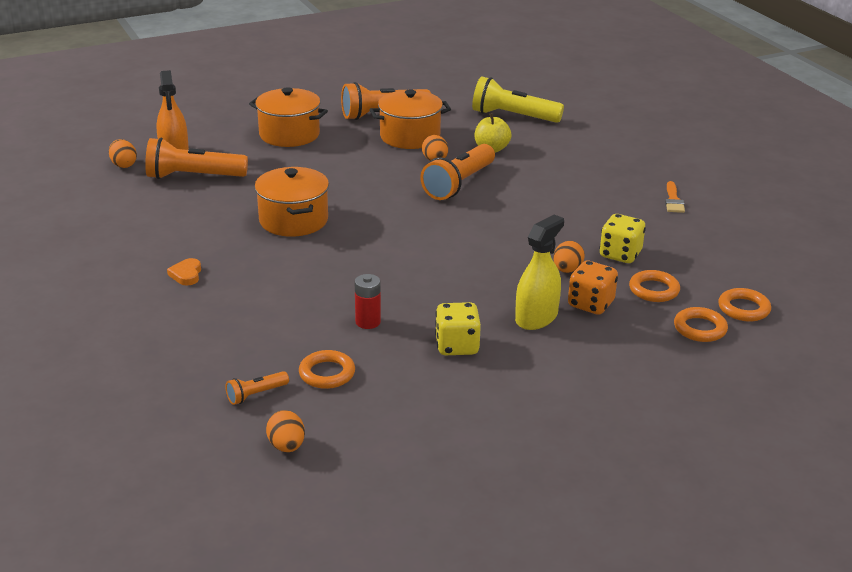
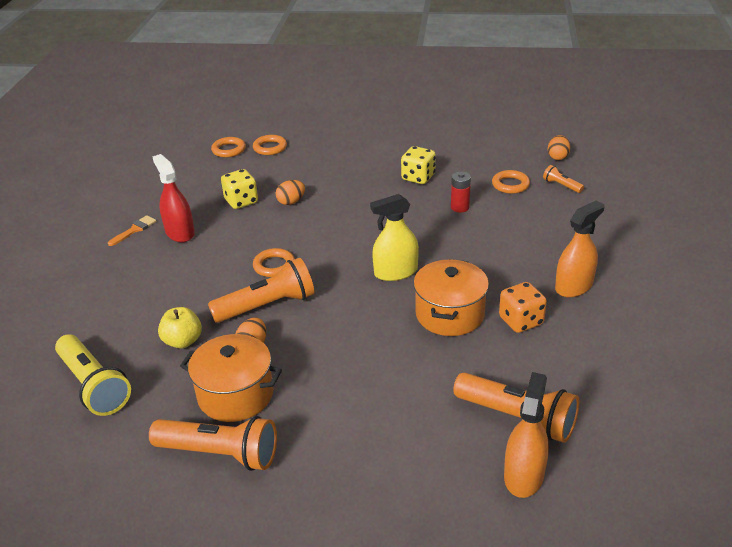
camera: 145 degrees left, 5 degrees up
(124, 165) = (596, 477): orange egg -> none
(186, 274) = (574, 286): orange heart -> orange spray bottle
(256, 394) = (561, 185): orange flashlight -> orange flashlight turned 135 degrees counterclockwise
(289, 135) = (362, 457): orange pot -> none
(536, 317) = (351, 179): yellow spray bottle -> yellow spray bottle (395, 272)
(590, 304) = (308, 177): orange dice -> orange dice (521, 321)
(627, 210) = (180, 232): none -> red spray bottle
(654, 290) = (259, 174): orange ring -> orange ring (274, 266)

